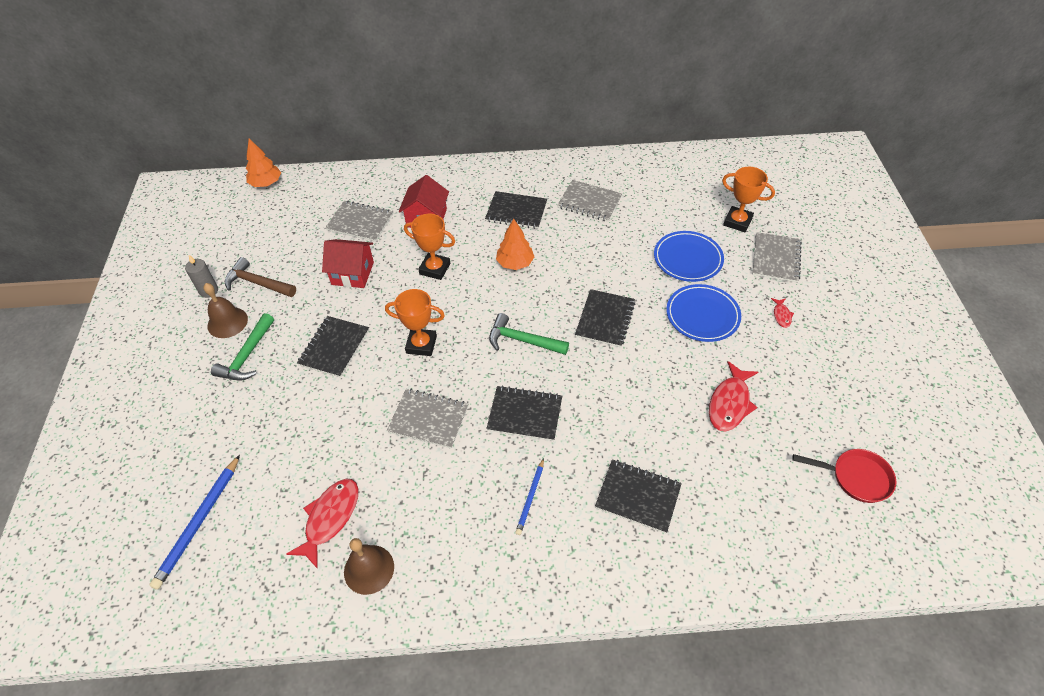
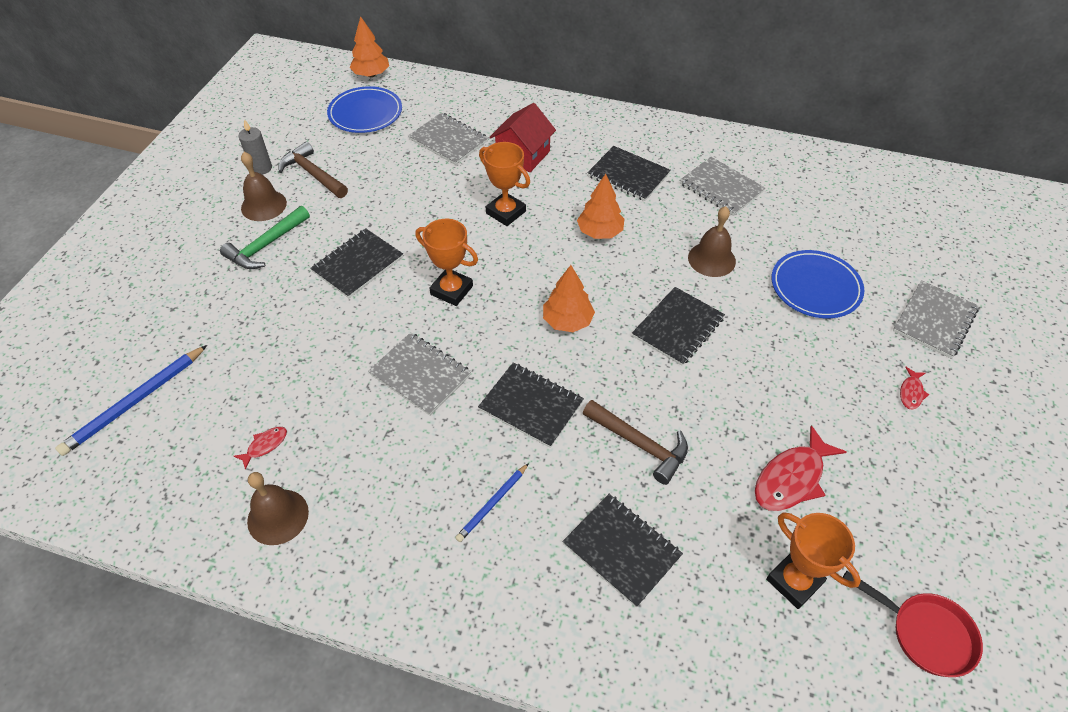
camera: 20 degrees right, 0 degrees up
(330, 518) = (265, 445): red fish -> red fish, size x0.50
(352, 273) = (415, 192): red house -> none
(522, 340) = (567, 321): green hammer -> orange tree
(606, 260) = (711, 259): none -> brown bell
(616, 415) = (640, 444): none -> brown hammer
(702, 315) = (804, 360): blue plate -> blue plate (365, 113)
(737, 222) = (902, 261): orange trophy -> orange trophy (794, 581)

